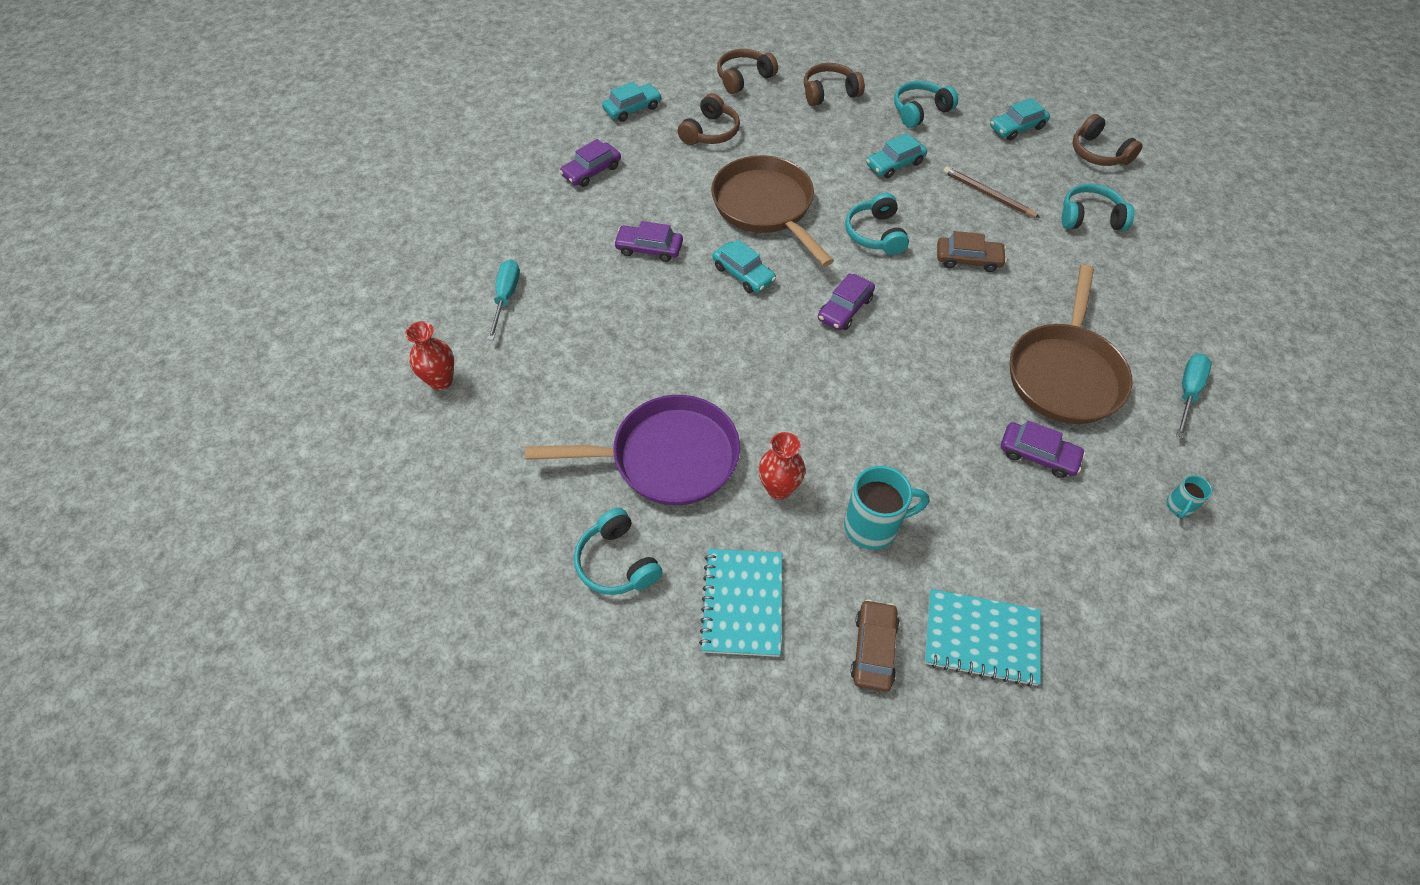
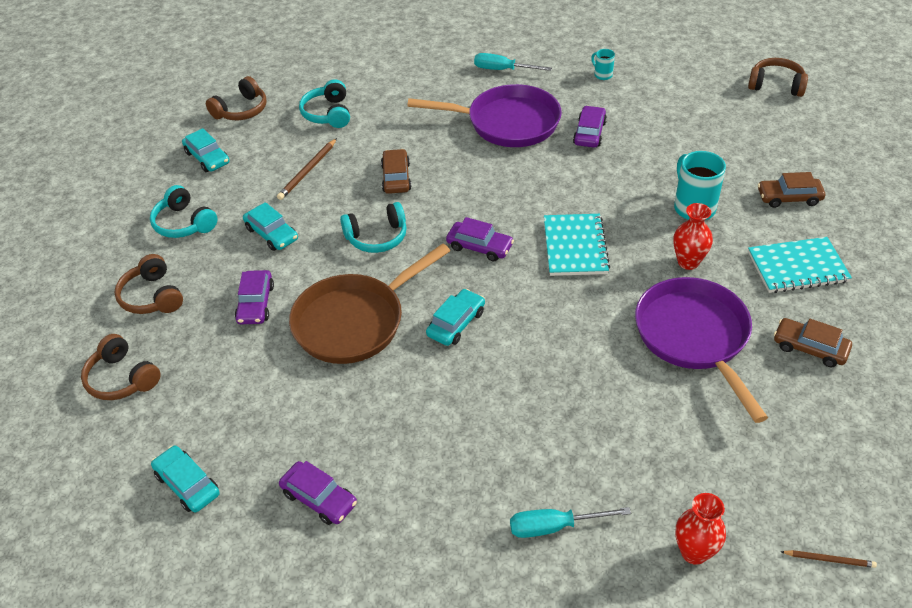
camera: 100 degrees left, 10 degrees down
(386, 474) = (829, 559): none -> brown pencil
(617, 562) = (810, 348): turquoise headphones -> brown car
(649, 248) = (440, 408): purple car -> purple car (255, 303)
(710, 132) = (231, 392): brown headphones -> brown headphones (776, 85)
(981, 638) = (749, 151): turquoise notebook -> turquoise notebook (575, 247)
(1064, 374) = (507, 123): brown pan -> purple pan
(1179, 506) = (602, 75): turquoise mug -> turquoise mug turned 150 degrees counterclockwise

